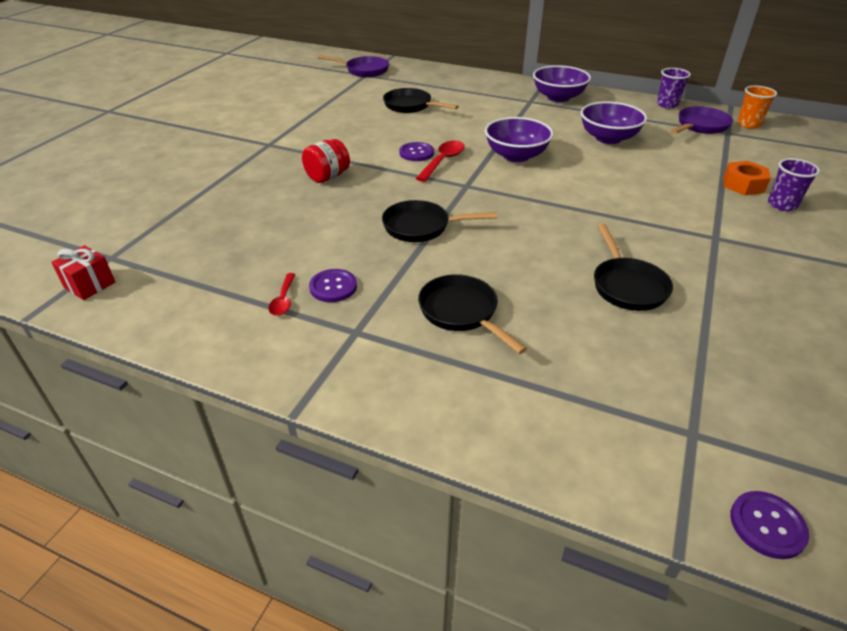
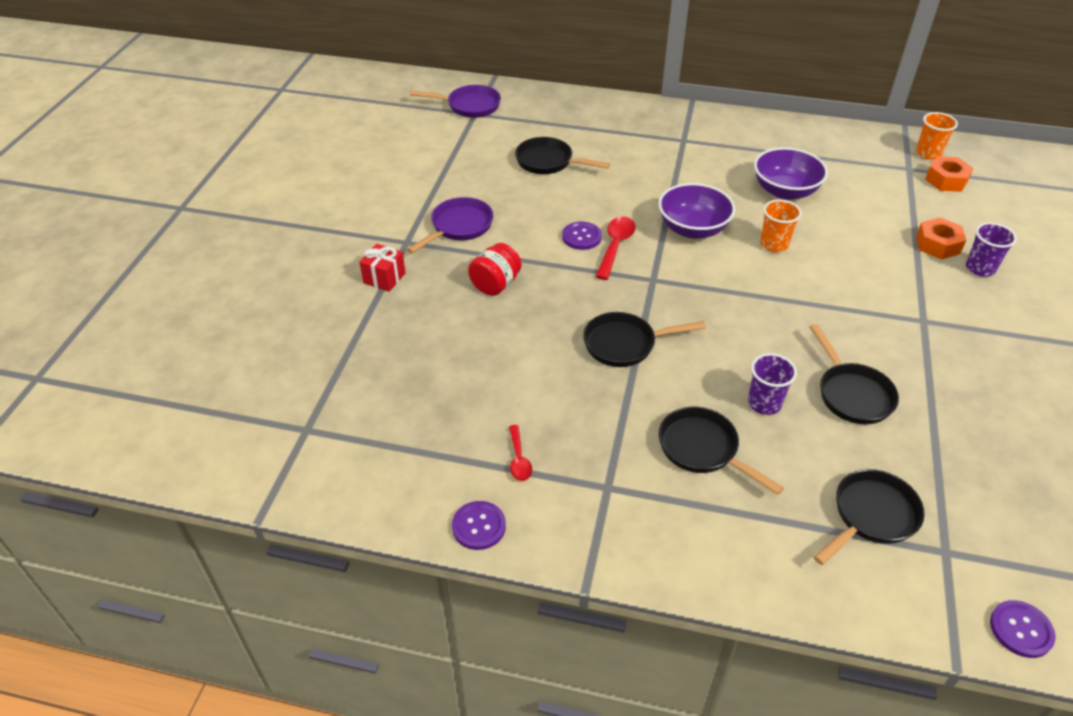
camera: 10 degrees left, 5 degrees up
(89, 285) = (303, 469): red gift -> red gift (384, 278)
(333, 287) = (563, 435): purple button -> purple button (479, 526)
(558, 97) = (713, 131): purple bowl -> none
(586, 172) = (774, 244): none -> orange cup
(617, 390) = (871, 516): none -> black pan
(667, 104) = (836, 131): purple cup -> purple cup (764, 403)
(700, 126) = (878, 162): purple pan -> purple pan (459, 227)
(761, 142) = (946, 180): none -> orange nut

